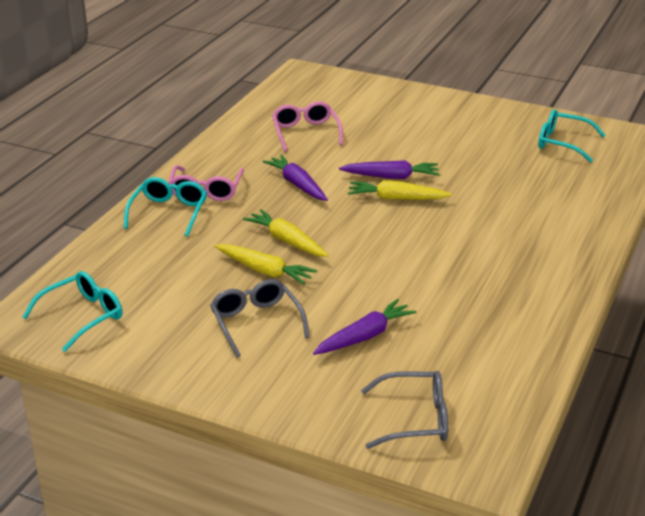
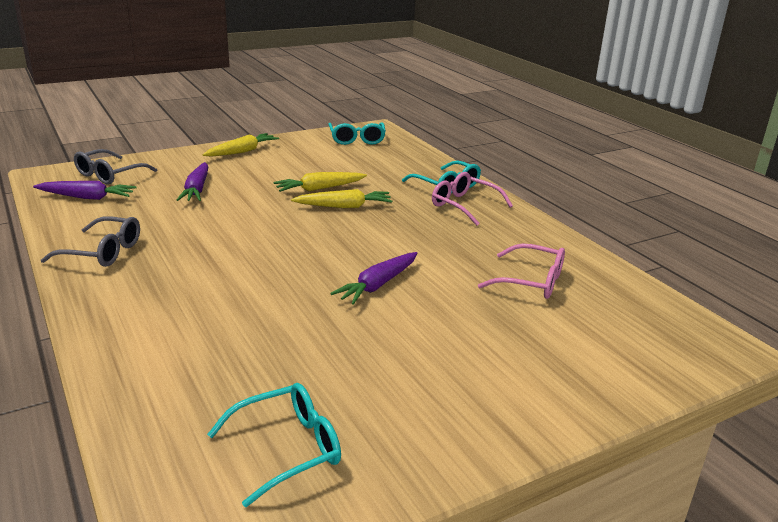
camera: 125 degrees right, 5 degrees down
(256, 322) = (270, 170): grey glasses -> grey glasses (103, 252)
(297, 184) = (426, 239): purple carrot -> purple carrot (87, 197)
(396, 198) = (336, 270): yellow carrot -> yellow carrot (242, 151)

